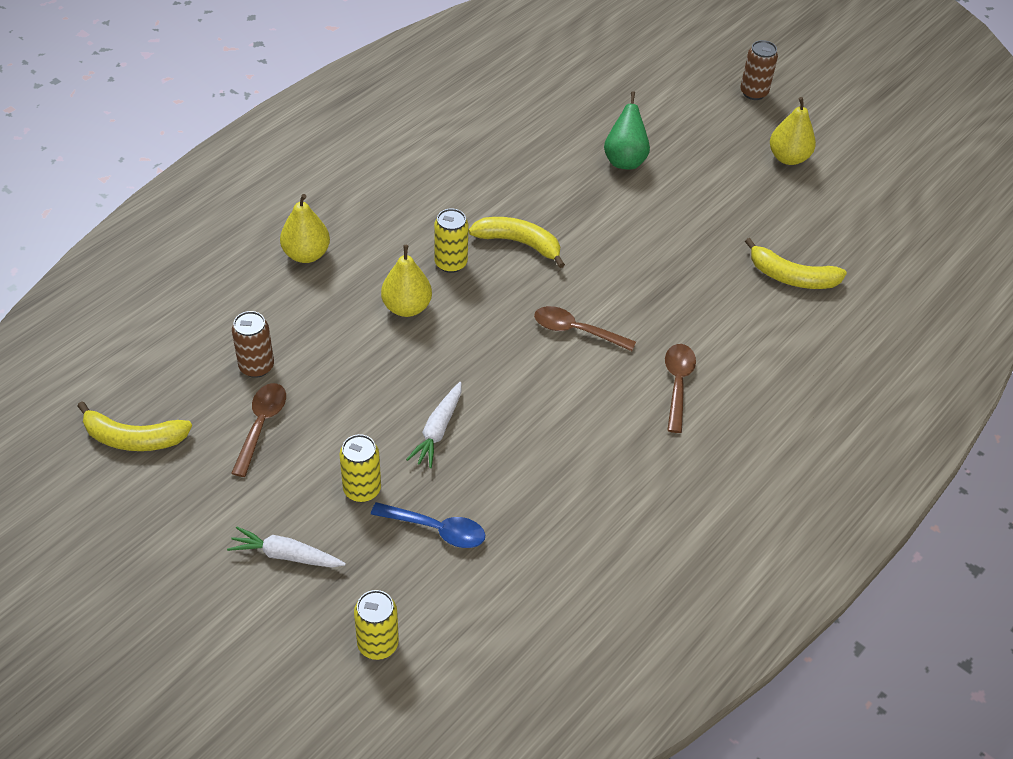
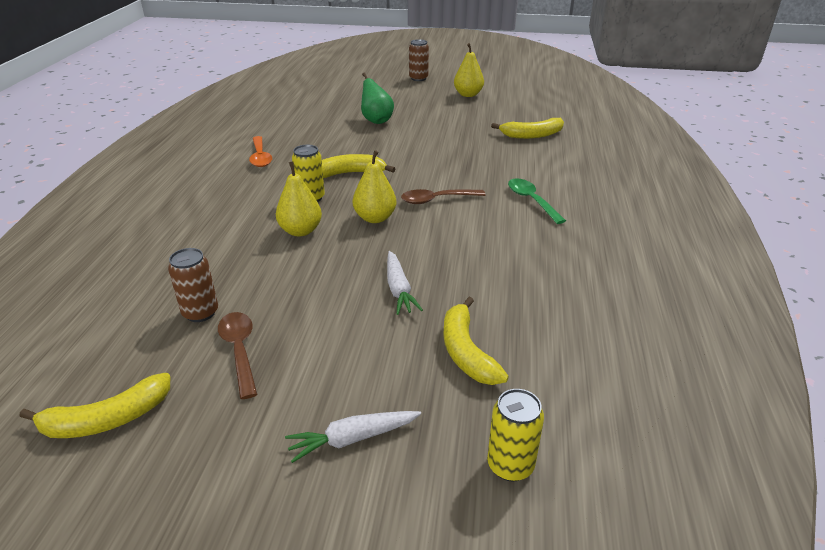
camera: 30 degrees left, 15 degrees down
(306, 254) = (188, 231): yellow pear -> yellow pear (375, 218)
(362, 489) = (376, 354): yellow can -> none
(436, 529) = (466, 352): blue spoon -> yellow banana
(446, 169) = (260, 157): none -> orange spoon
(677, 384) = (531, 201): brown spoon -> green spoon

